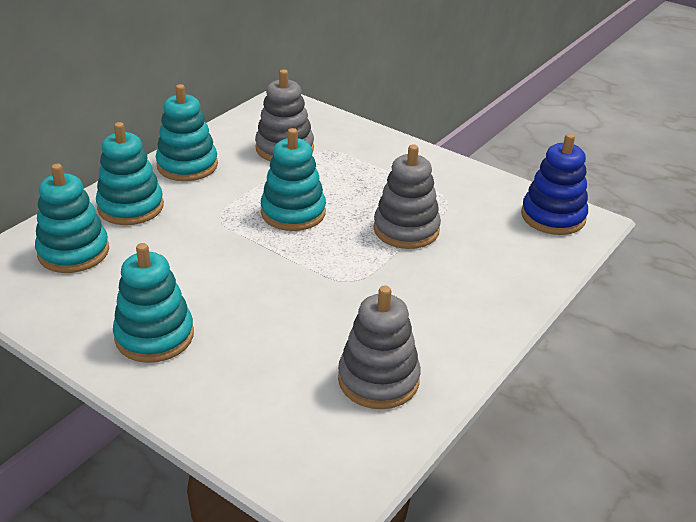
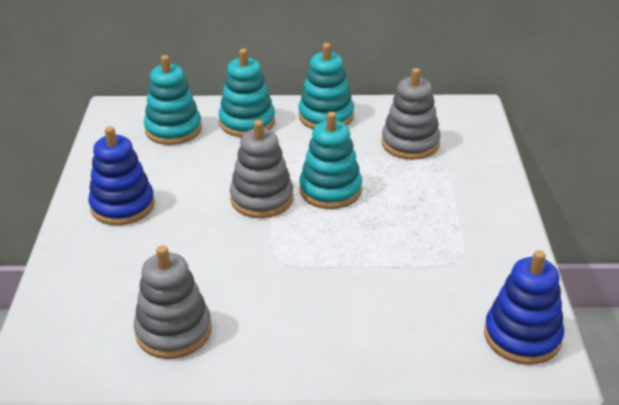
camera: 55 degrees right, 0 degrees up
(154, 336) = (122, 206): turquoise stacking toy -> blue stacking toy
(406, 229) = (382, 256): grey stacking toy -> grey stacking toy (262, 199)

